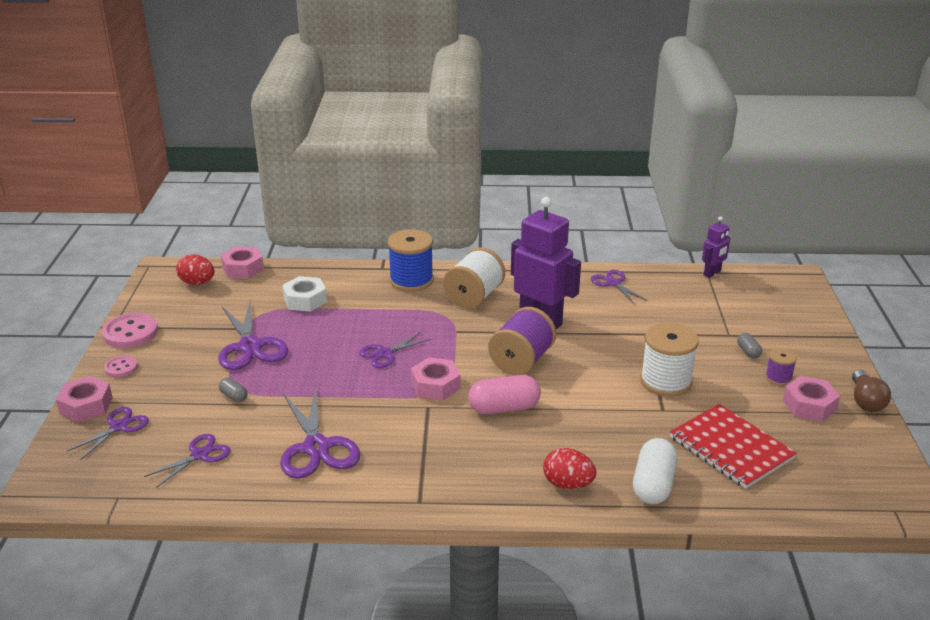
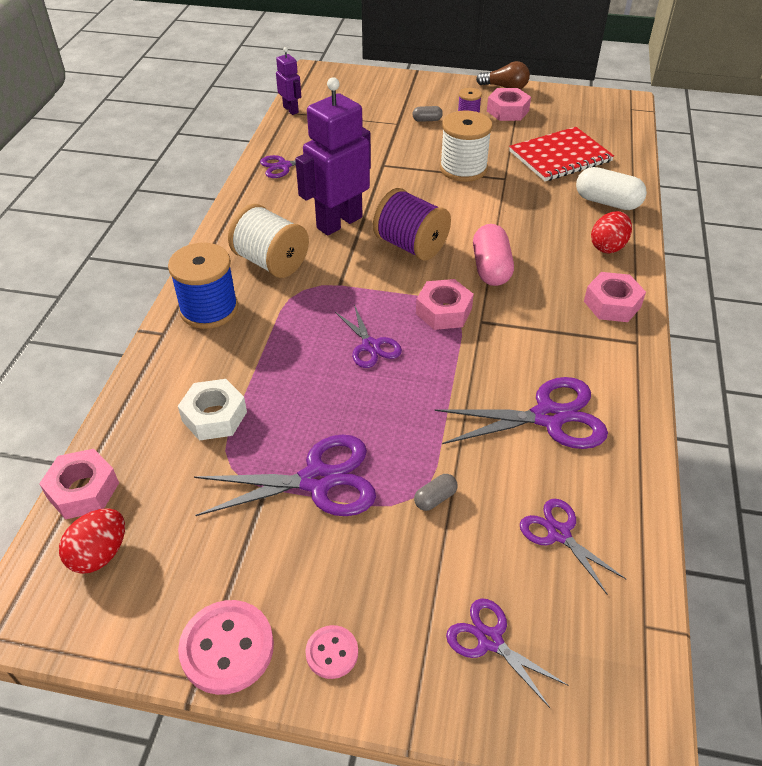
camera: 80 degrees left, 15 degrees up
(86, 406) = (430, 696): pink nut -> pink nut (612, 304)

